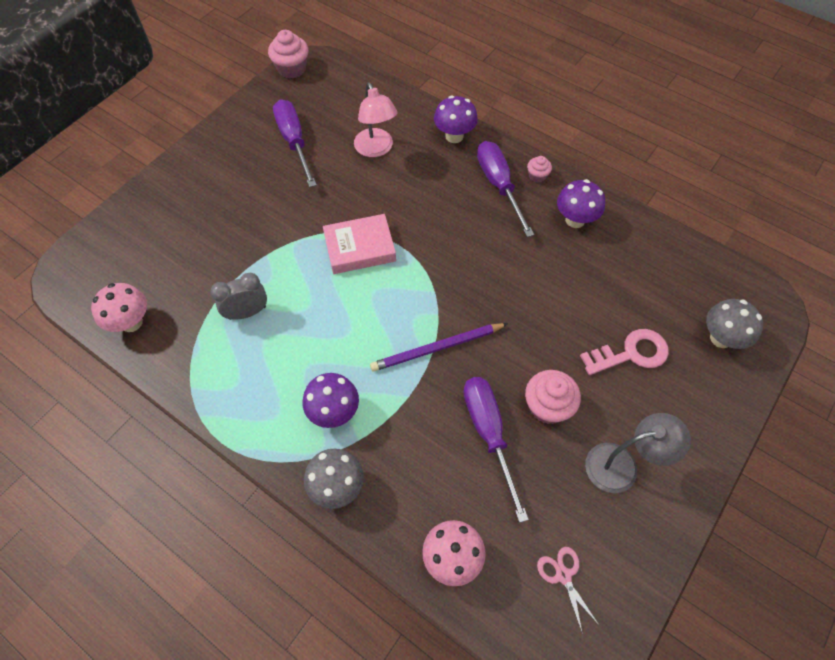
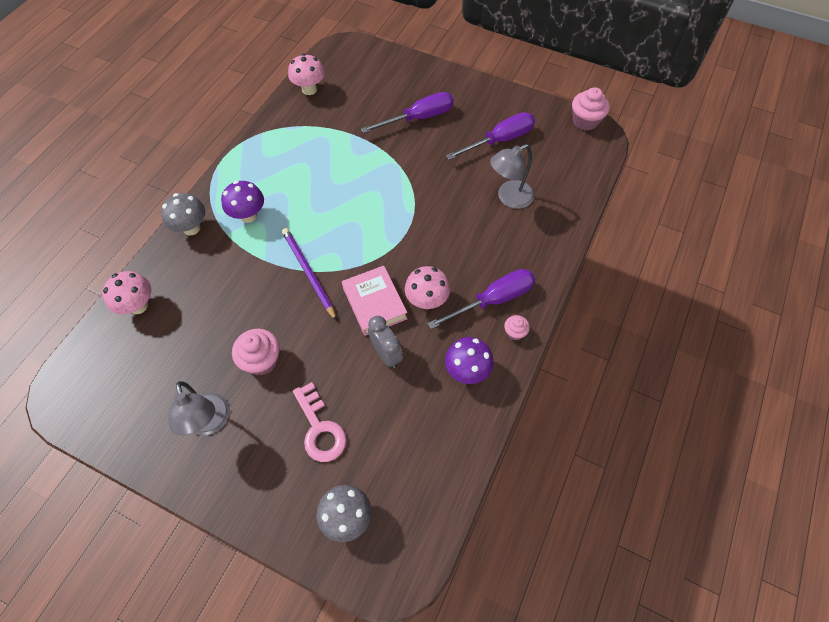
camera: 80 degrees right, 0 degrees up
(247, 312) = (326, 148): grey clock -> grey clock (386, 354)
(360, 248) = (398, 205): pink book -> pink book (374, 303)
(376, 149) = (509, 198): pink lamp -> grey lamp
(454, 136) = (545, 255): purple mushroom -> none
(489, 434) = (235, 319): purple screwdriver -> purple screwdriver (418, 118)
(491, 240) = (426, 301): none -> pink mushroom
(563, 575) = (121, 382): pink scissors -> none

